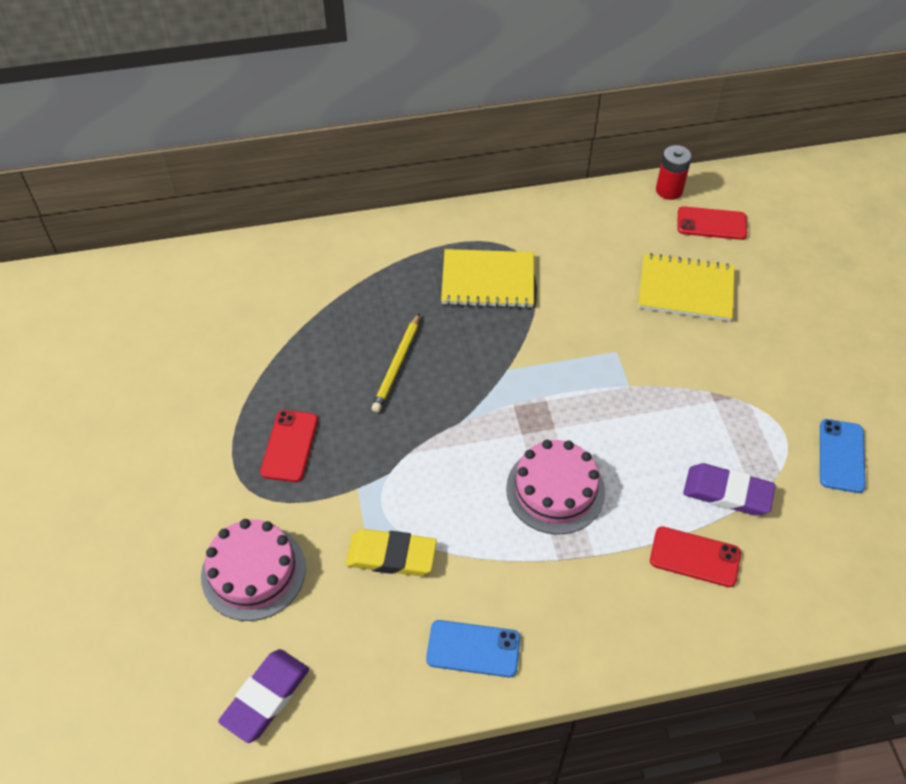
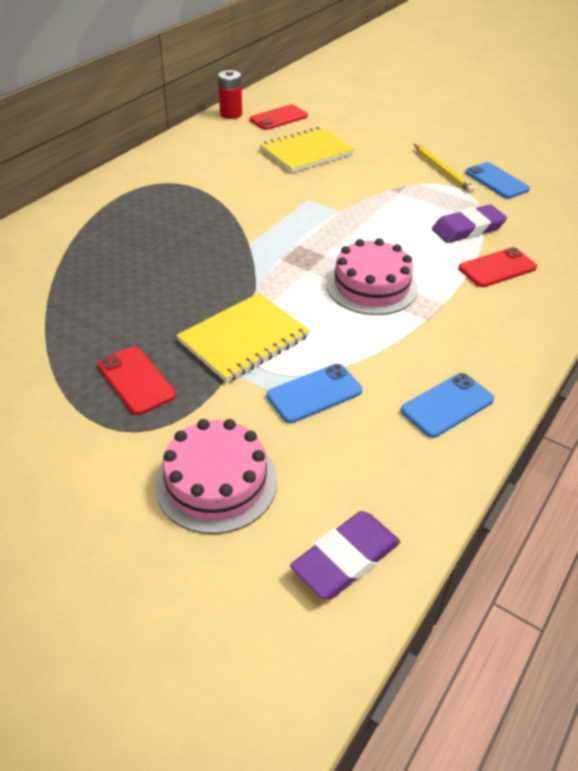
camera: 45 degrees left, 10 degrees down
(266, 697) = (345, 558): purple eraser -> purple eraser turned 60 degrees clockwise
(391, 556) = (314, 393): yellow eraser -> blue phone
(397, 365) = (162, 283): yellow pencil -> yellow pencil (442, 170)
(488, 280) = (169, 206): yellow notebook -> yellow notebook (243, 339)

